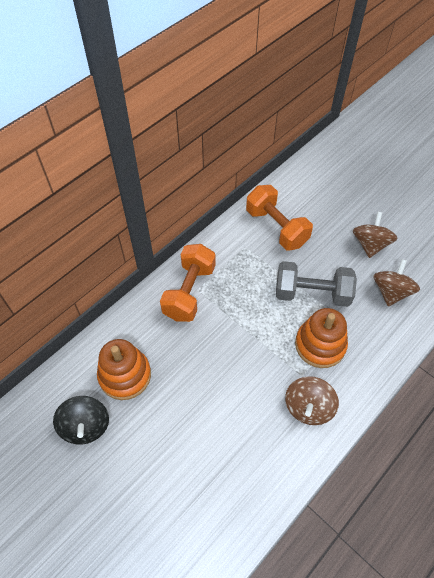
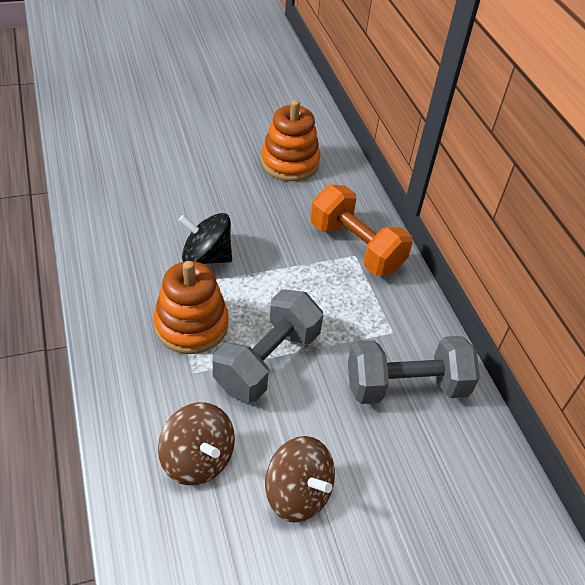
camera: 115 degrees right, 10 degrees down
(85, 426) = (260, 124): black spinning top -> black spinning top (206, 257)
(276, 228) = (406, 386): orange dumbbell -> grey dumbbell
(308, 407) = (132, 271): brown spinning top -> none

